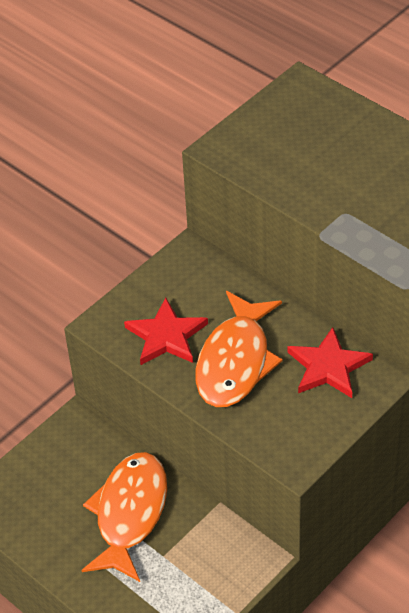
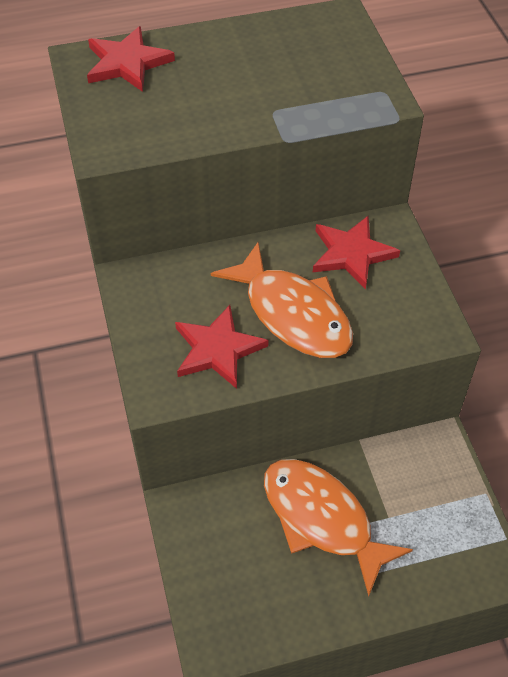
camera: 60 degrees left, 5 degrees up
(320, 109) = (127, 63): none -> red star

